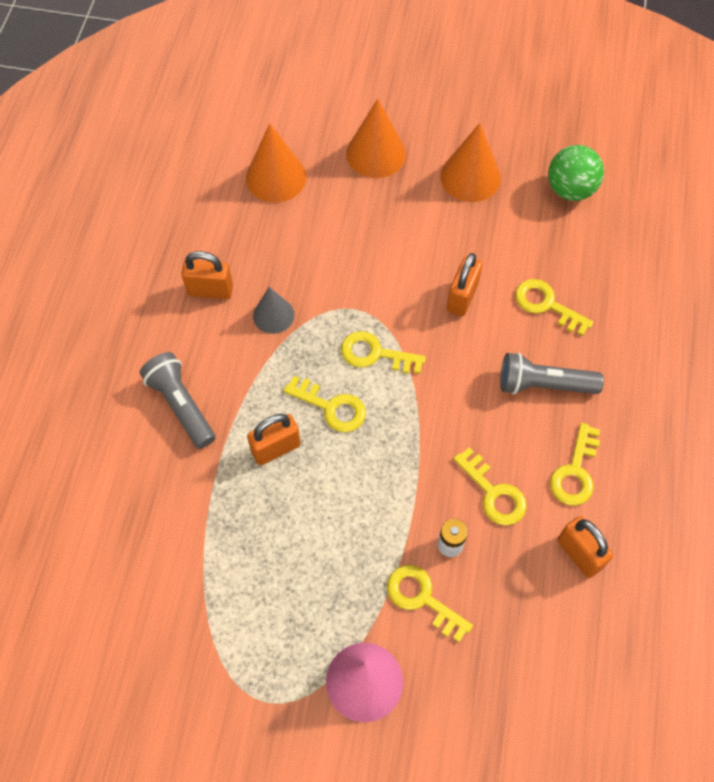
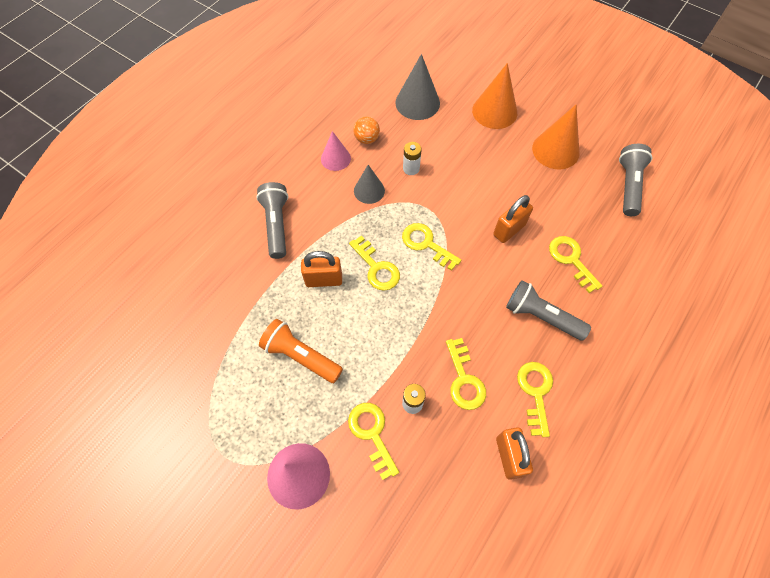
camera: 25 degrees right, 0 degrees up
(210, 290) = (335, 158): orange padlock -> pink cone
(236, 250) = (367, 139): none -> orange ball
(276, 177) = (417, 103): orange cone -> grey cone
(296, 550) = (300, 356): none -> orange flashlight
(310, 267) = (411, 168): none -> white battery
(570, 189) = (628, 185): green ball -> grey flashlight
(575, 472) = (535, 392): yellow key -> yellow key turned 135 degrees clockwise

